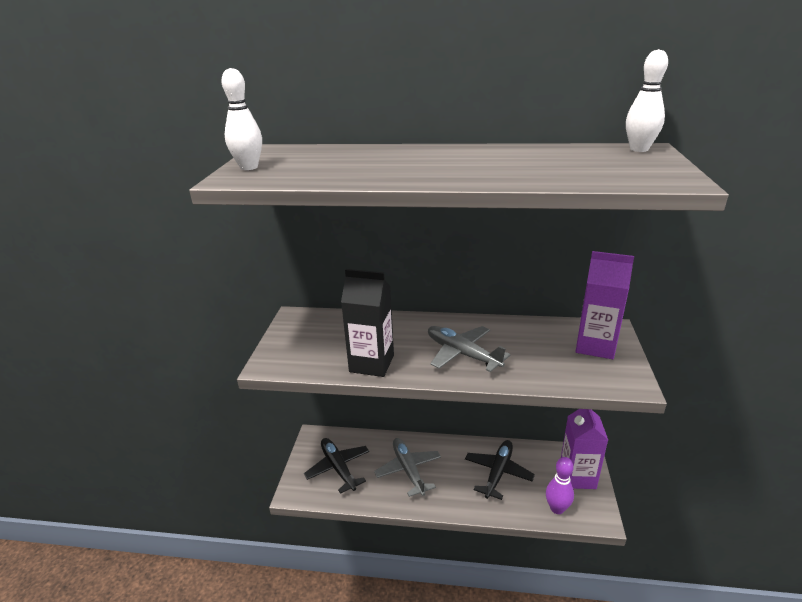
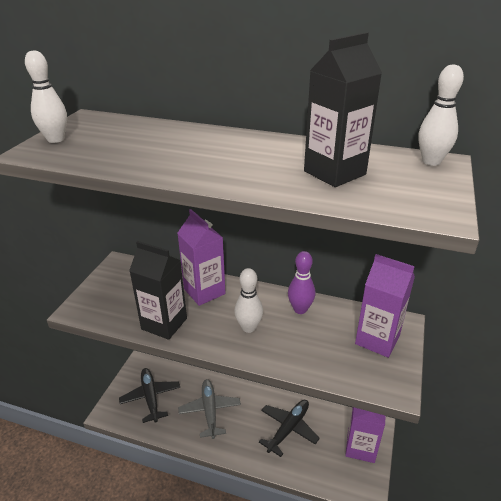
camera: 10 degrees right, 5 degrees up
(400, 329) = (204, 291): none -> purple carton
(462, 354) = (249, 327): grey plane -> white bowling pin
(557, 508) = (330, 475): purple bowling pin -> purple bowling pin (300, 309)
(558, 164) = (334, 173): none -> black carton

